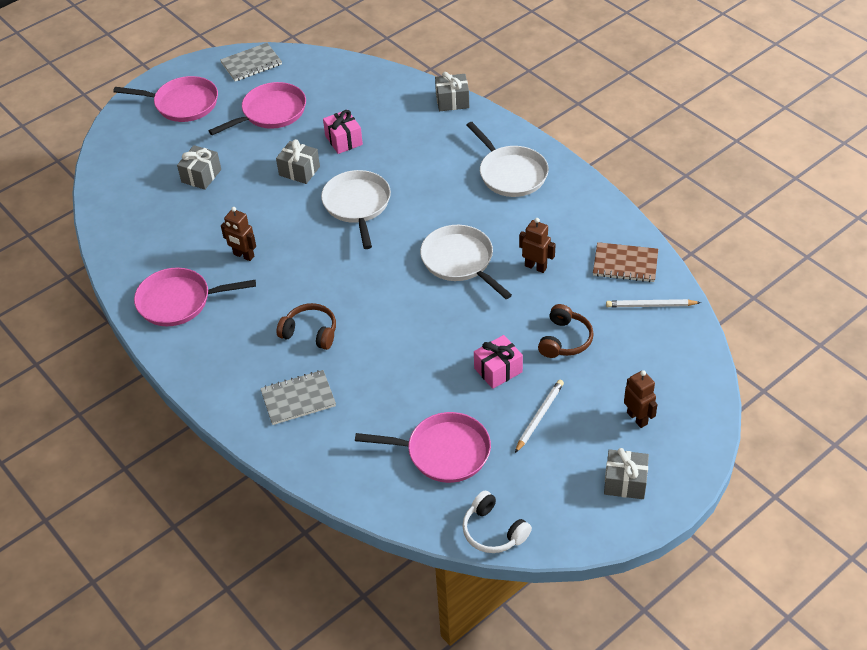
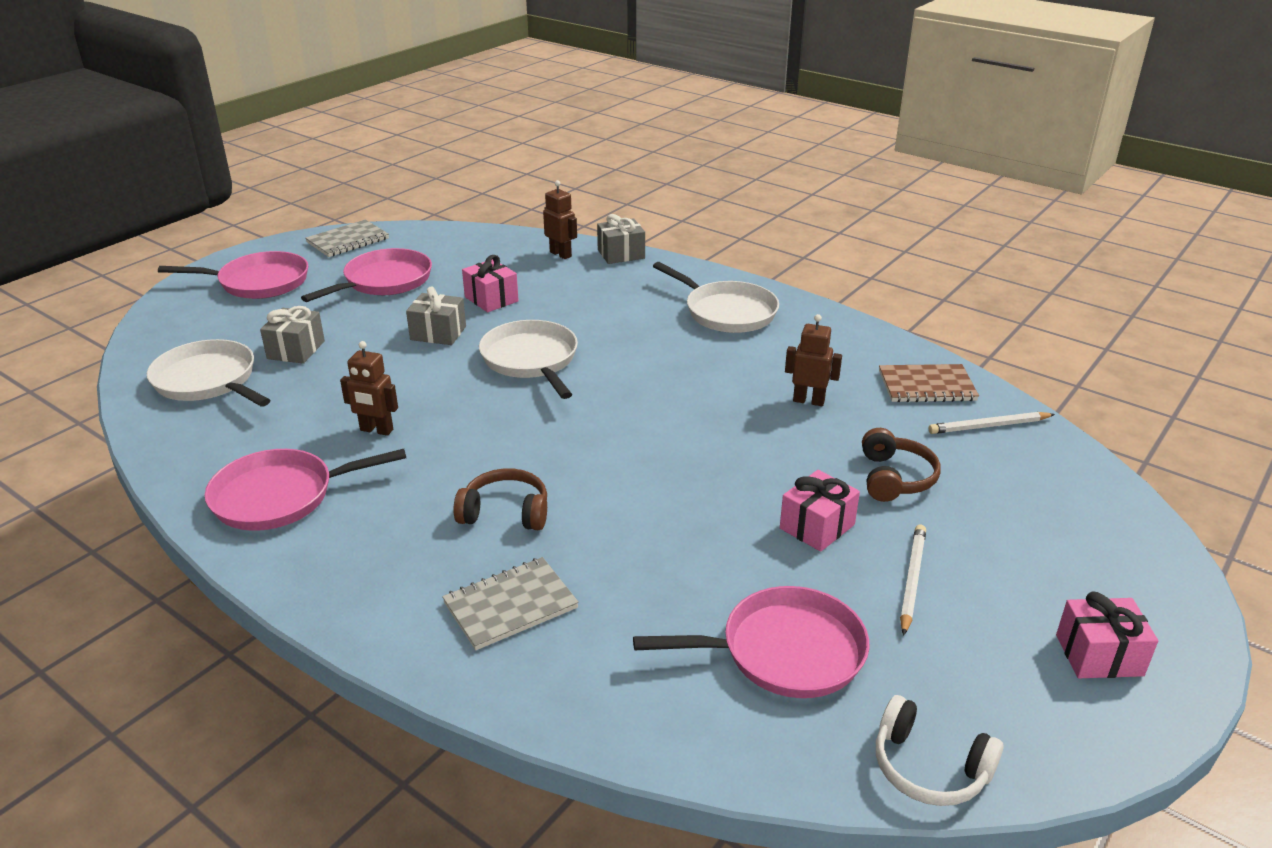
camera: 15 degrees left, 15 degrees down
(460, 261) = (700, 405): white pan -> white pan (208, 381)
(625, 482) = (1099, 655): grey gift -> pink gift
(637, 418) = (1059, 563): brown robot -> brown robot (561, 254)

